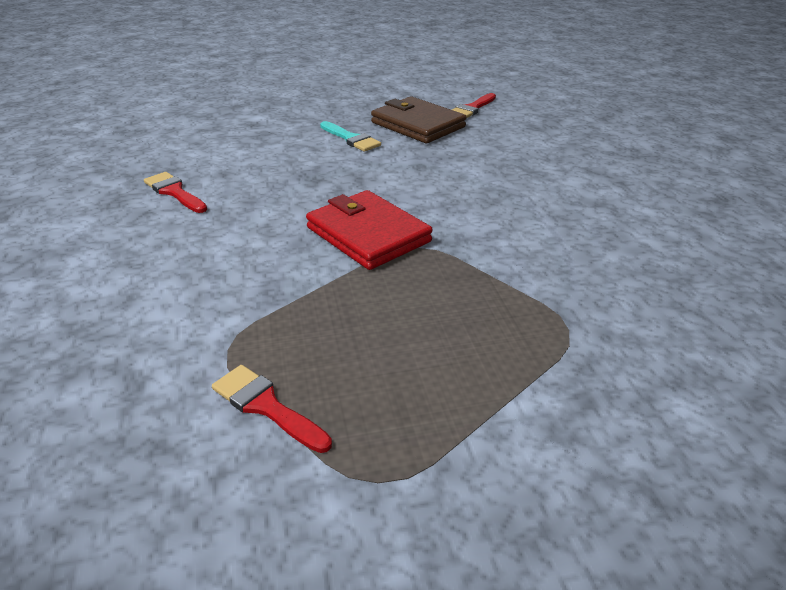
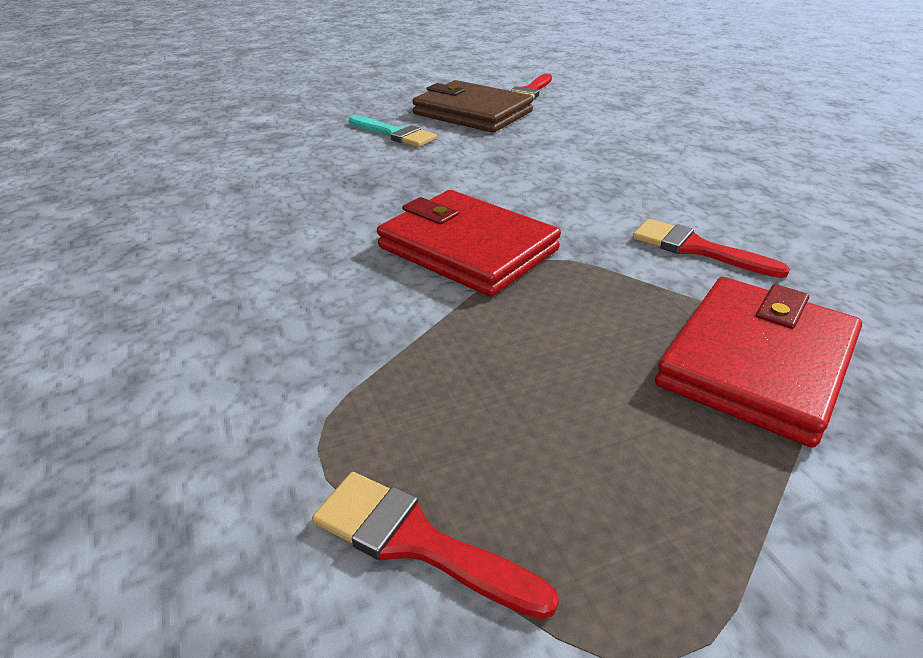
camera: 10 degrees left, 0 degrees up
(174, 192) = (168, 217): red brush -> red brush (696, 249)
(527, 334) = (756, 363): none -> red wallet

